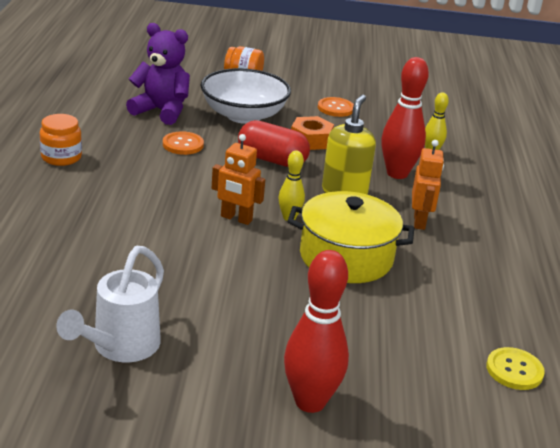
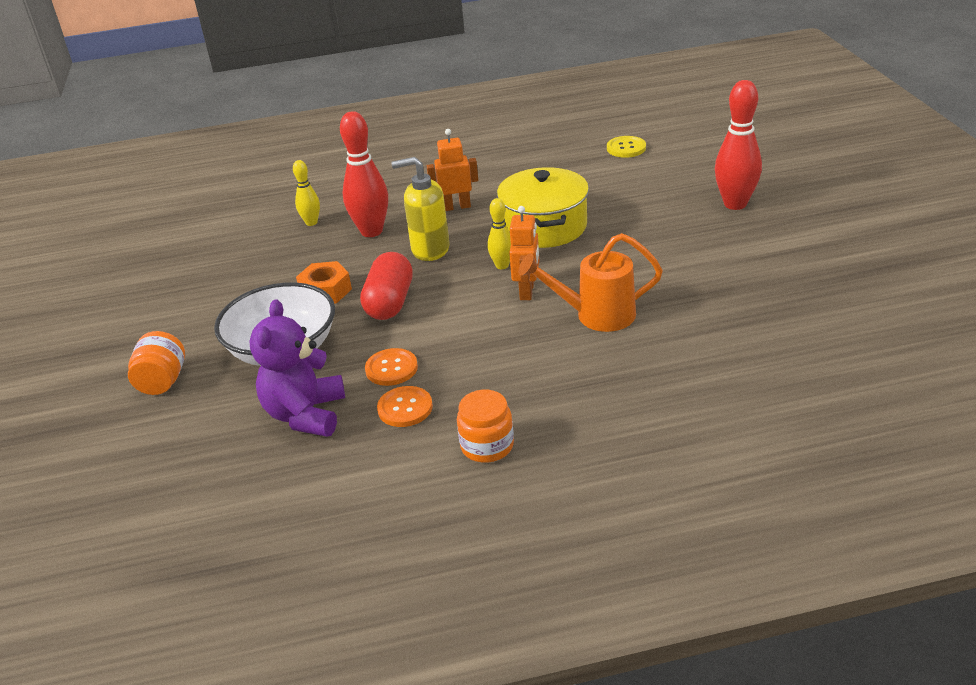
camera: 100 degrees left, 5 degrees up
(120, 347) = (765, 289): white watering can -> none
(168, 239) = (596, 315): none -> orange watering can
(335, 108) = (228, 294): orange button -> orange button (405, 408)

